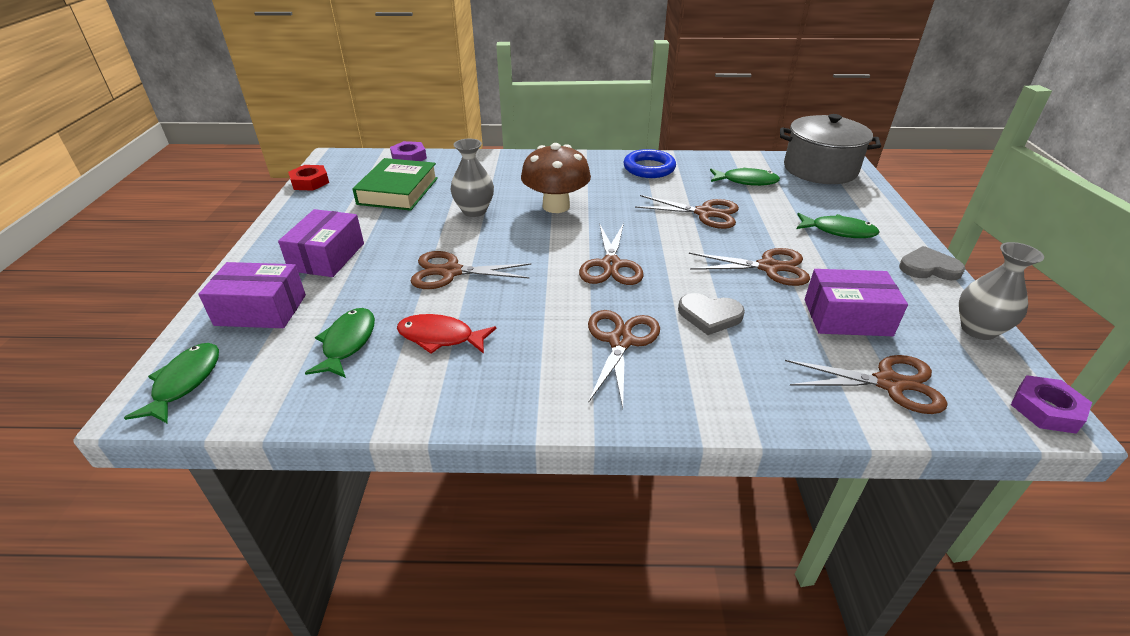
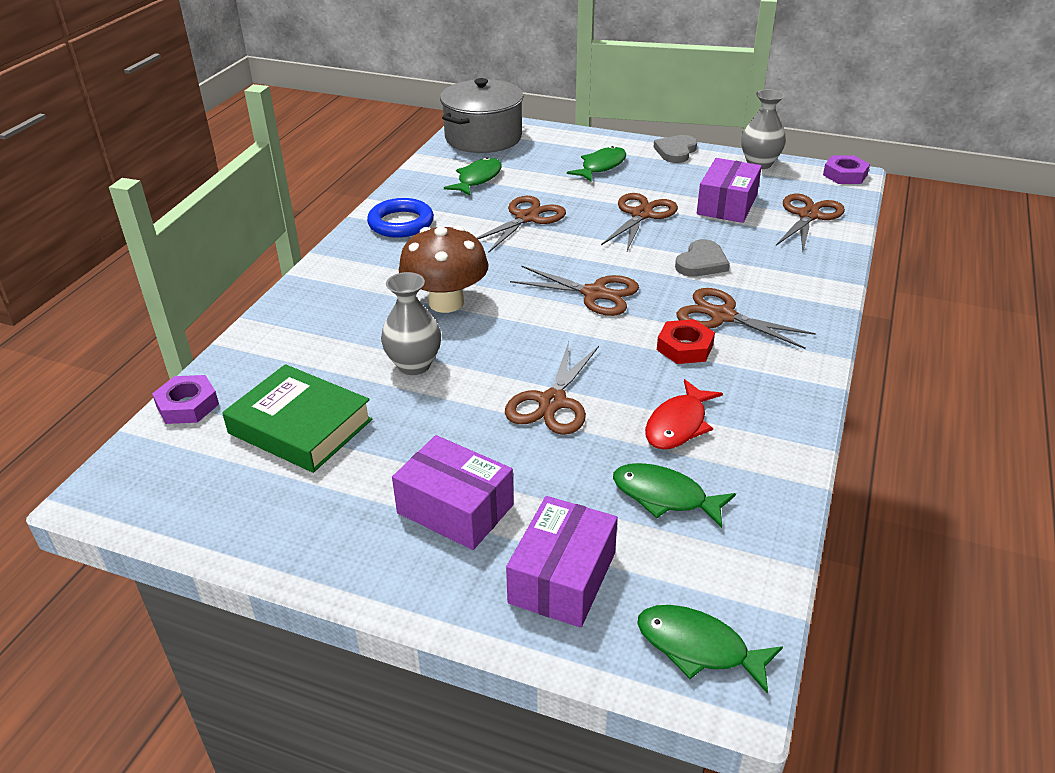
camera: 70 degrees left, 0 degrees up
(310, 182) = (183, 524): red nut -> red nut (685, 347)

